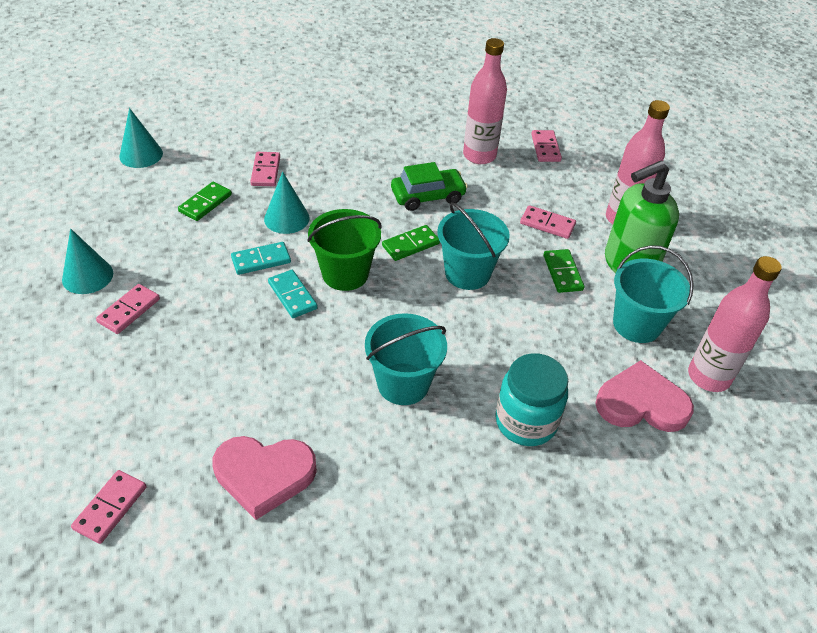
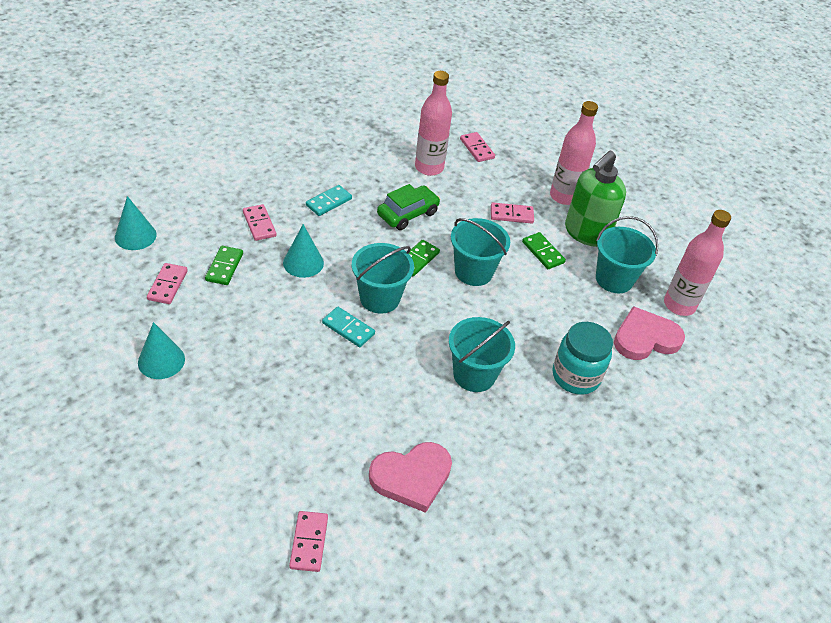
camera: 25 degrees left, 0 degrees up
(129, 310) = (218, 380): pink domino -> pink domino (167, 285)
(261, 260) = (304, 305): turquoise domino -> turquoise domino (328, 202)
(345, 274) = (380, 298): green bucket -> turquoise bucket

